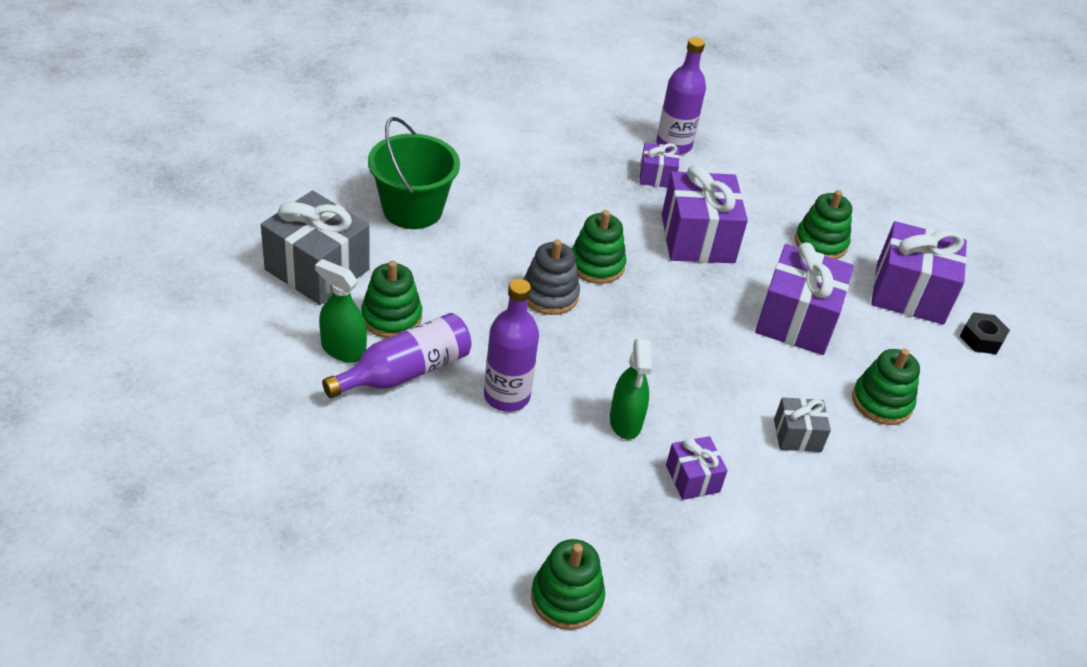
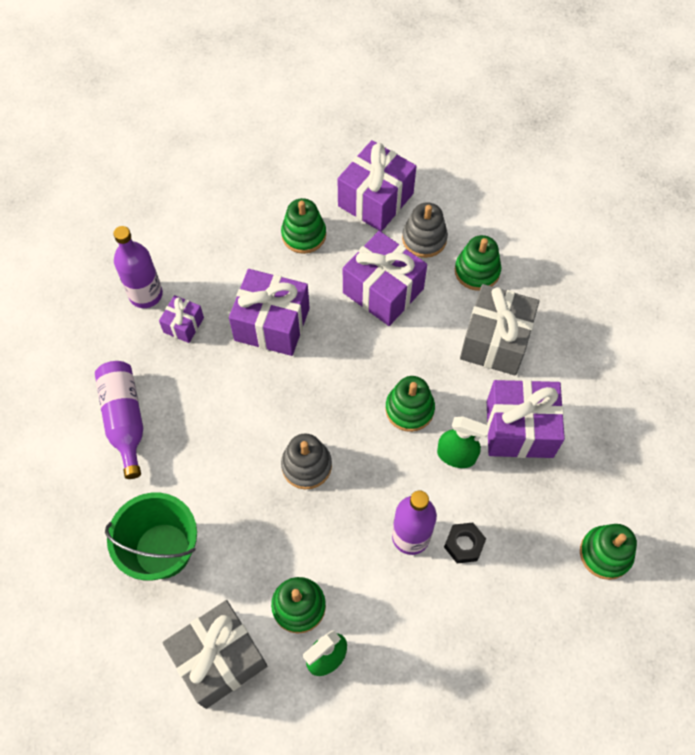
camera: 65 degrees left, 20 degrees up
(405, 372) = (365, 611): purple bottle -> purple bottle (125, 419)
(596, 265) = (281, 415): green stacking toy -> green stacking toy (409, 409)
(692, 478) = (519, 429): purple gift -> purple gift, size x1.93
(797, 435) = (495, 341): grey gift -> grey gift, size x1.93
(890, 345) = (424, 239): none -> grey stacking toy
(981, 339) = (433, 176): black nut -> black nut (464, 544)

